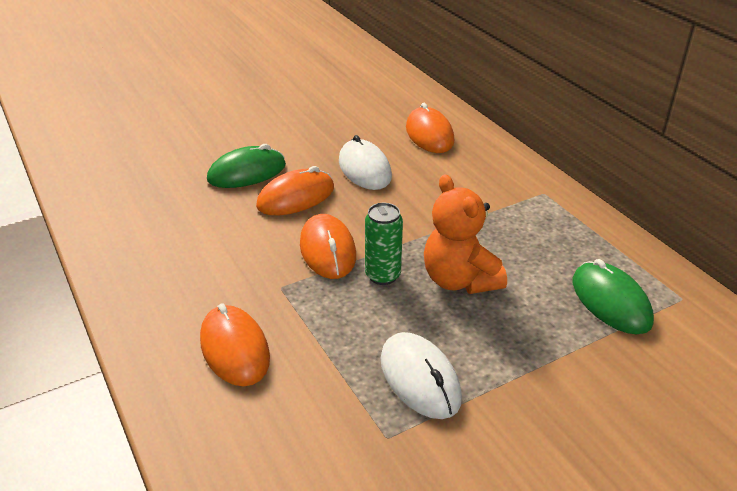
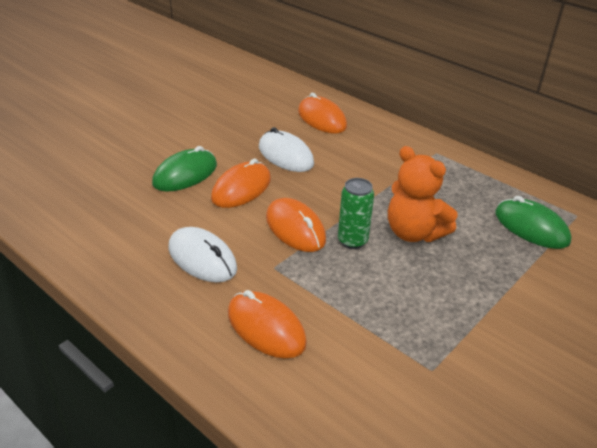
camera: 20 degrees left, 0 degrees up
(420, 378) = (429, 317): white mouse -> white mouse (202, 258)

